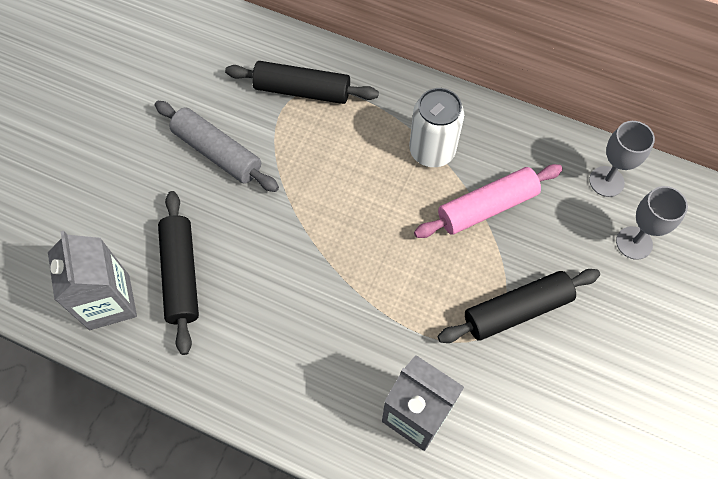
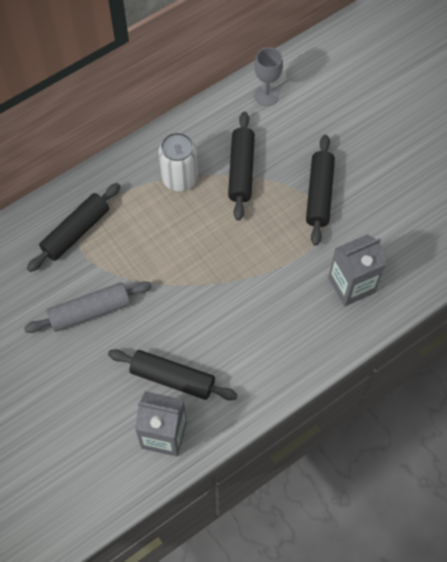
camera: 60 degrees left, 0 degrees up
(486, 207) = (241, 170): pink rolling pin -> black rolling pin
(634, 243) = (315, 107): grey goblet -> none

